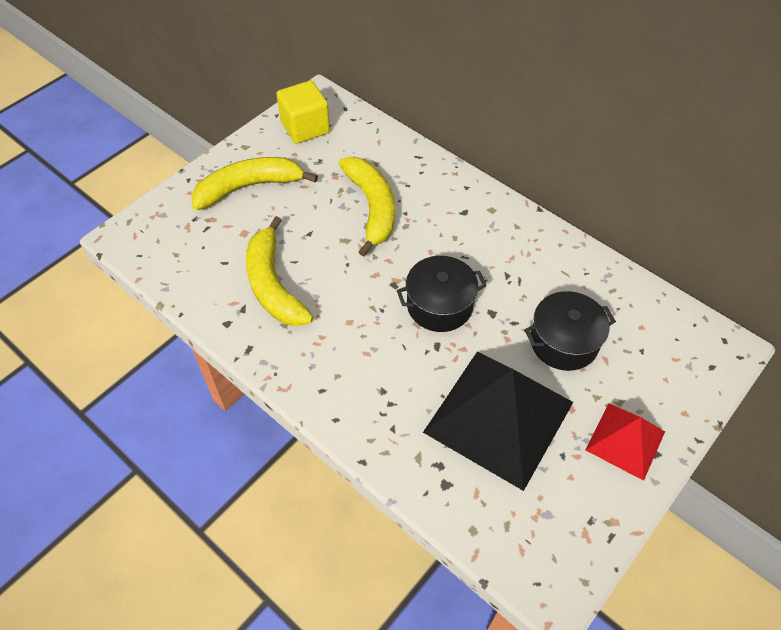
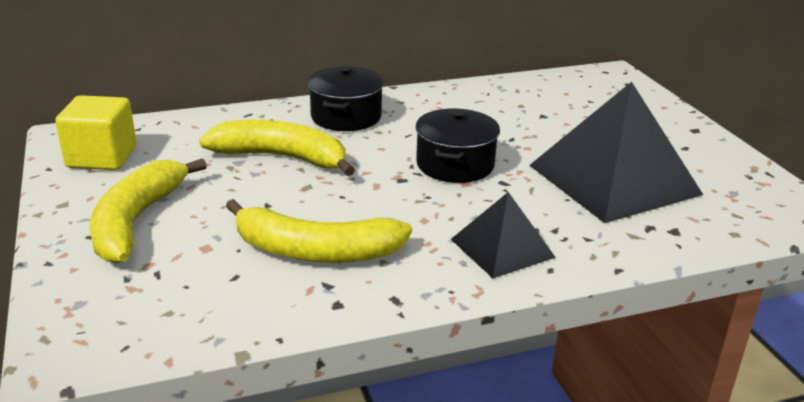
camera: 60 degrees left, 25 degrees down
(343, 381) = (502, 248): none -> black pyramid
(563, 342) = (554, 125): black pot -> black pot (346, 117)
(625, 440) = (676, 136): red pyramid -> none

